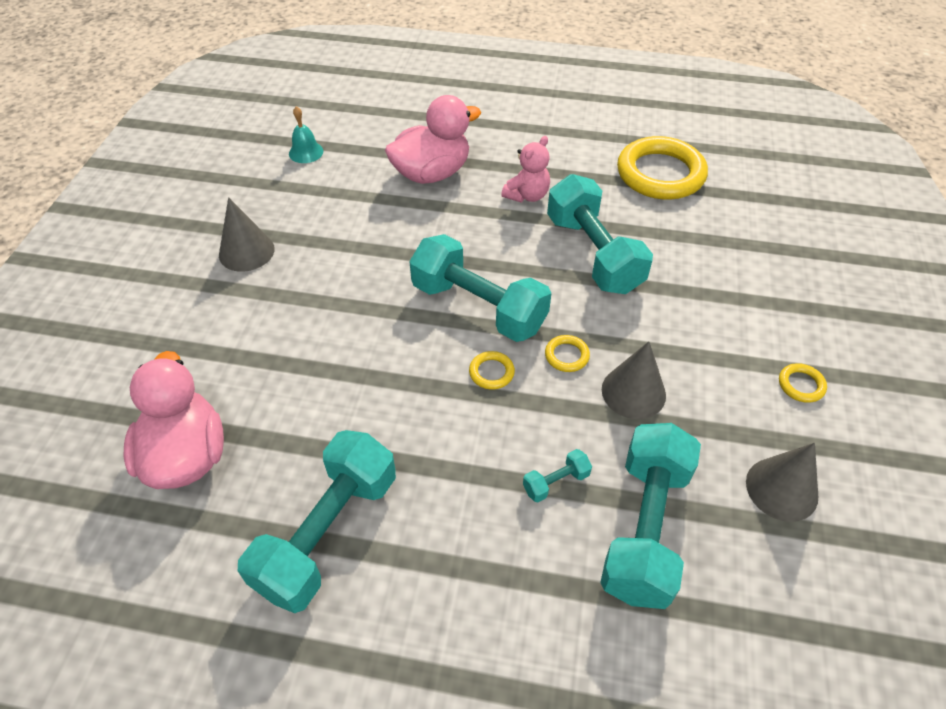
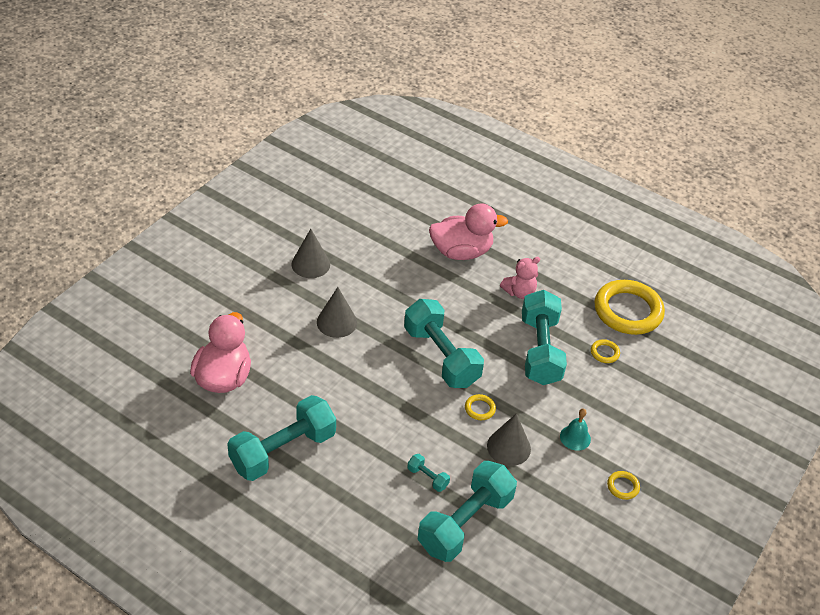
camera: 20 degrees right, 5 degrees down
(306, 152) = (382, 205): turquoise bell -> turquoise bell (575, 437)
(491, 372) = (425, 400): yellow ring -> yellow ring (604, 353)
(556, 482) = (427, 478): turquoise dumbbell -> turquoise dumbbell turned 45 degrees clockwise
(781, 489) = (564, 538): grey cone -> grey cone (337, 322)

